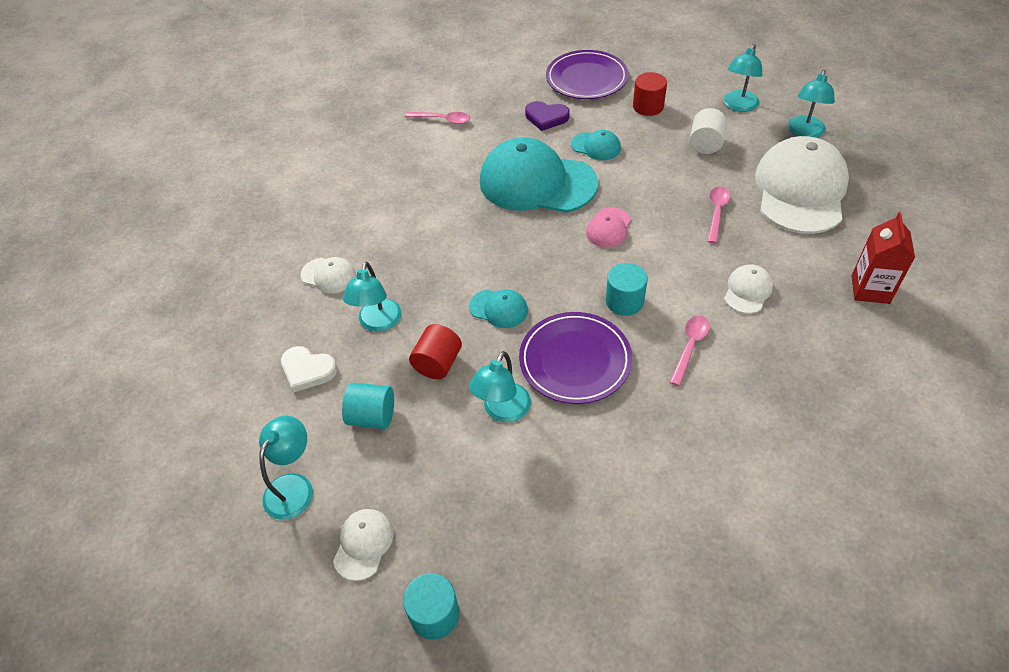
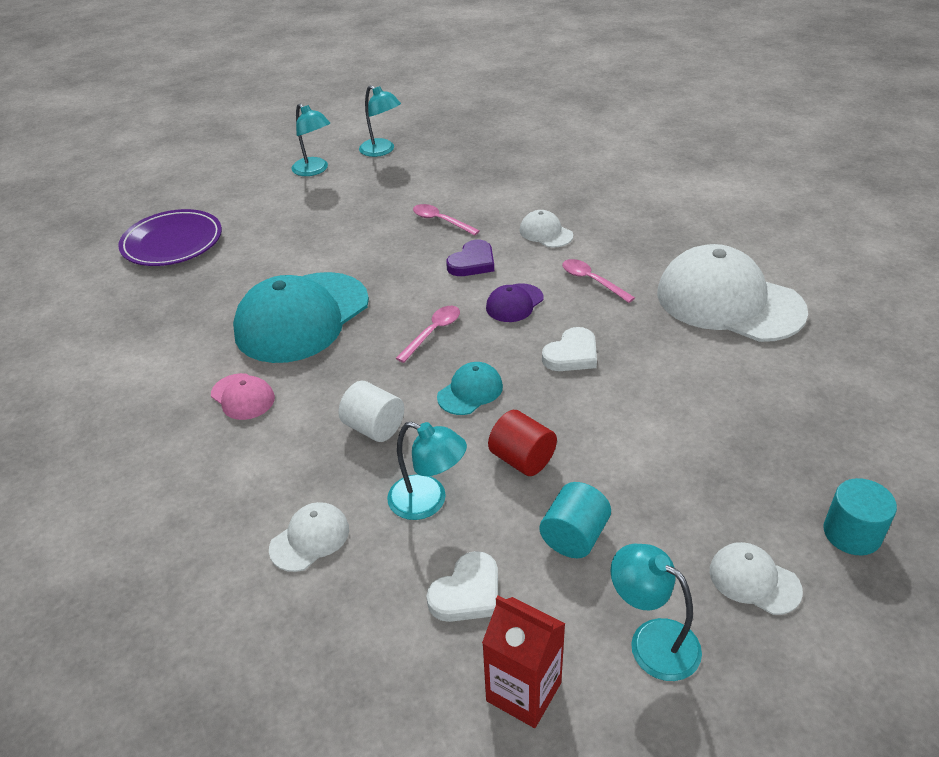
camera: 70 degrees left, 10 degrees down
(442, 120) = (117, 367): pink spoon -> pink spoon (433, 332)
(502, 411) = (613, 422): turquoise lamp -> none
(546, 117) = (204, 285): purple heart -> purple heart (472, 262)
(575, 360) = (572, 354): purple plate -> white heart
(596, 146) = (285, 264): turquoise cap -> none
(608, 228) = (410, 287): pink cap -> pink cap (243, 397)
(624, 301) = (514, 303): turquoise cylinder -> purple cap
(648, 106) = (260, 217): red cylinder -> none
(705, 144) = (347, 201): white cylinder -> white cylinder (374, 427)
(800, 190) = (449, 174): white cap -> white cap (729, 302)
(870, 289) = (580, 178): red carton -> red carton (523, 691)

